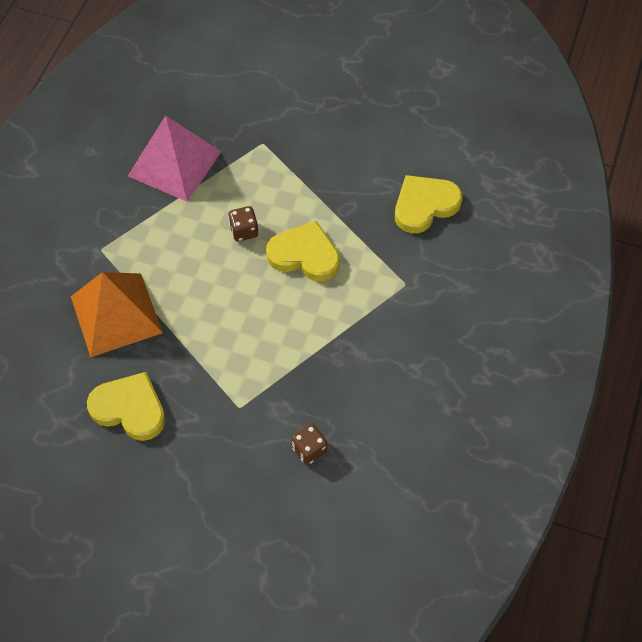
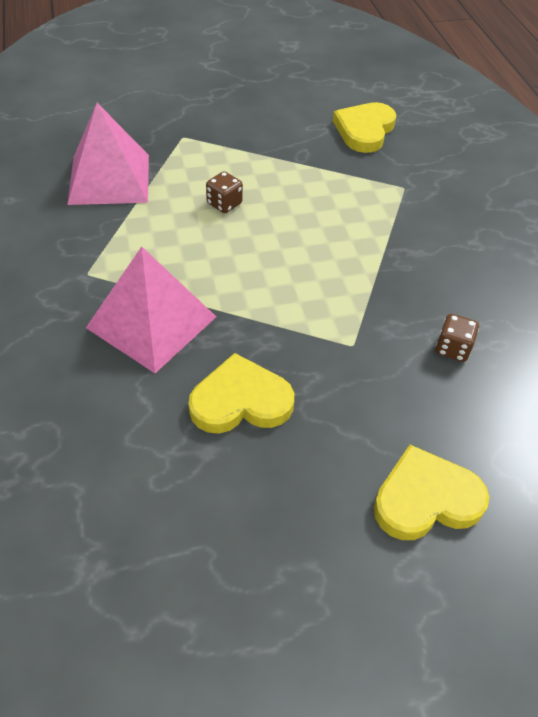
camera: 35 degrees left, 10 degrees down
(116, 314) = (151, 322): orange pyramid -> pink pyramid
(304, 255) = (297, 200): yellow heart -> yellow heart (426, 499)

